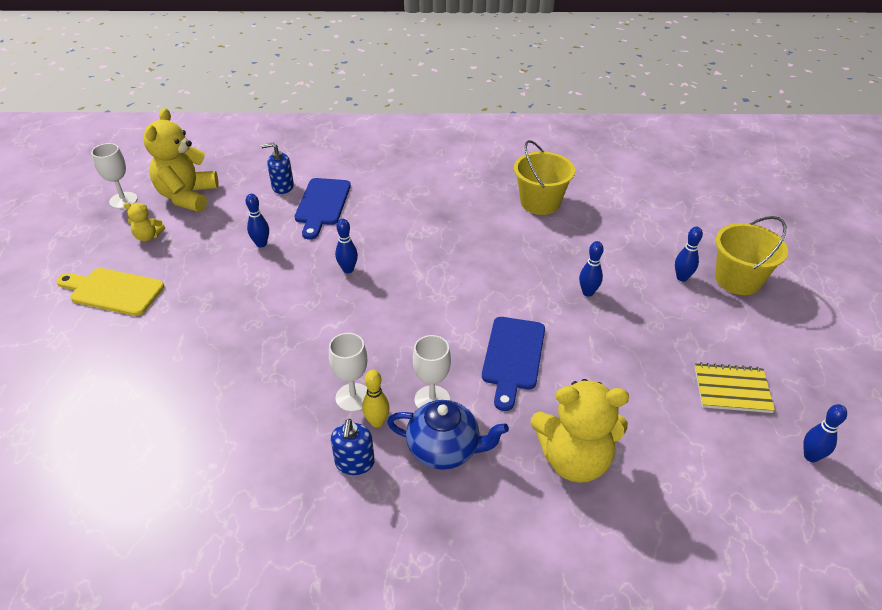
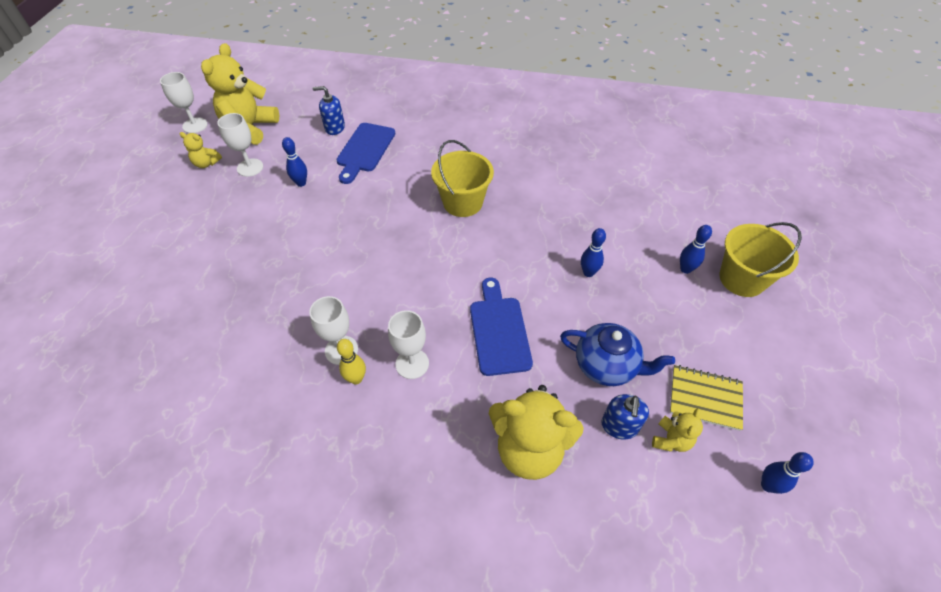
camera: 10 degrees right, 10 degrees up
(113, 291) = (163, 214): yellow cutting board -> none
(199, 235) = (250, 167): none -> white goblet
(348, 269) = (371, 219): blue bowling pin -> none
(354, 463) = (325, 417): blue soap dispenser -> blue soap dispenser (619, 426)
(445, 449) = (410, 417): blue teapot -> blue teapot (606, 366)
(513, 357) = (499, 331): blue cutting board -> blue cutting board turned 150 degrees clockwise
(540, 202) = (567, 171): yellow bucket -> yellow bucket (462, 202)
(710, 431) = (671, 440): none -> yellow teddy bear

